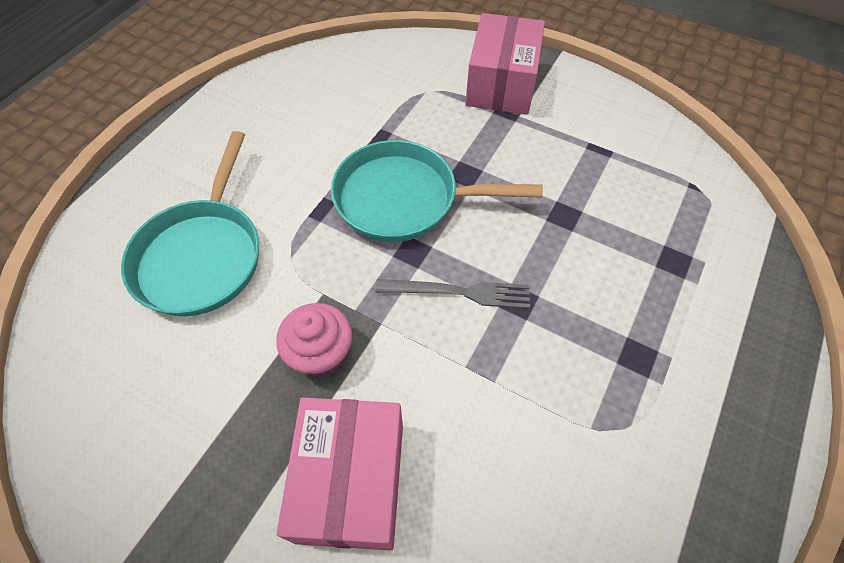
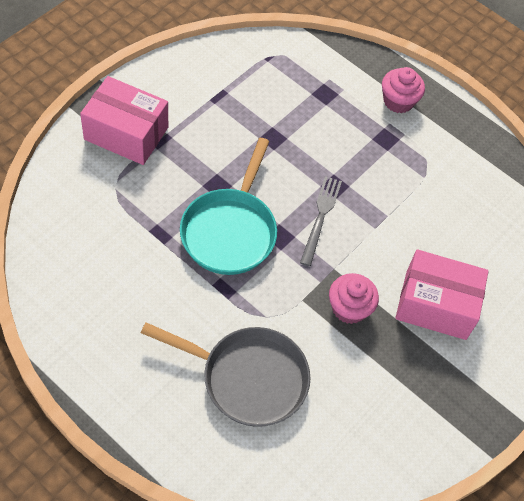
camera: 85 degrees left, 0 degrees up
(202, 255) = (248, 378): turquoise pan -> grey pan
(723, 364) = (398, 101): none -> pink cupcake

